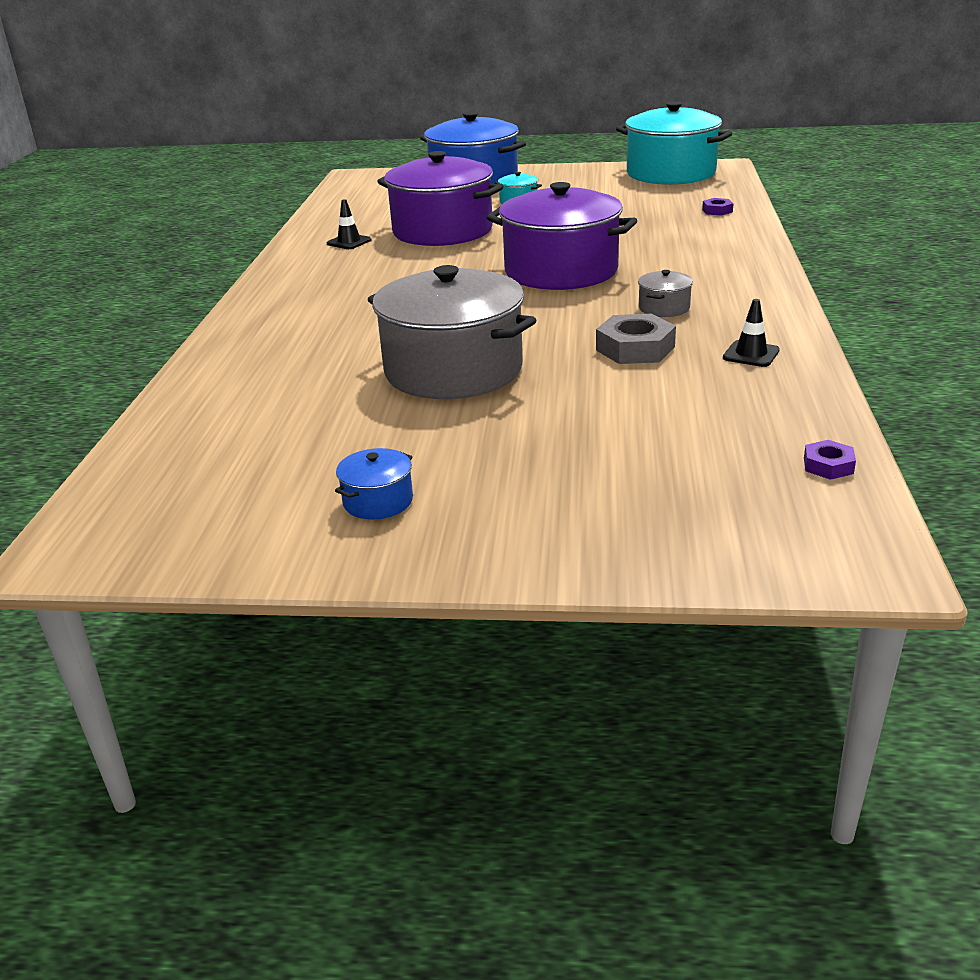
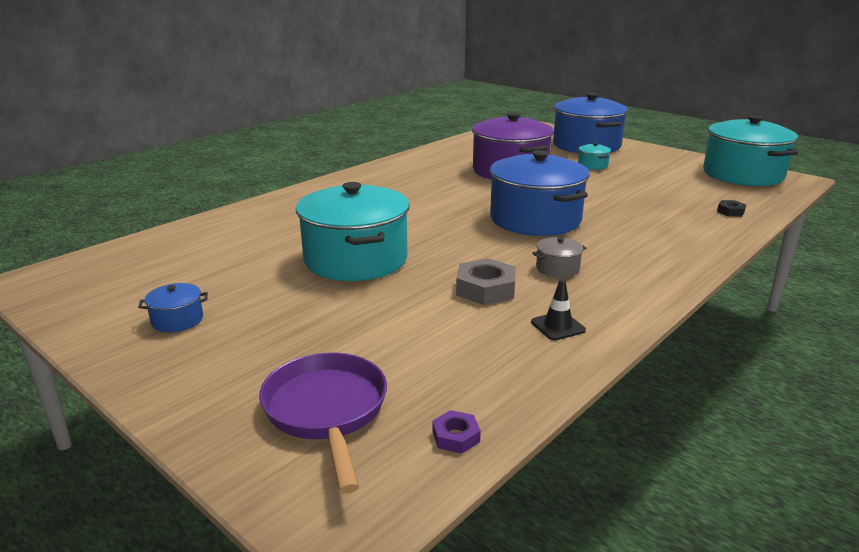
camera: 35 degrees right, 5 degrees down
(349, 242) = (445, 162): black traffic cone -> none
(453, 370) = (355, 259): grey pot -> turquoise pot
(561, 271) = (535, 219): purple pot -> blue pot
(695, 499) = (326, 411): none -> purple pan
(717, 211) = (730, 211): purple nut -> black nut

